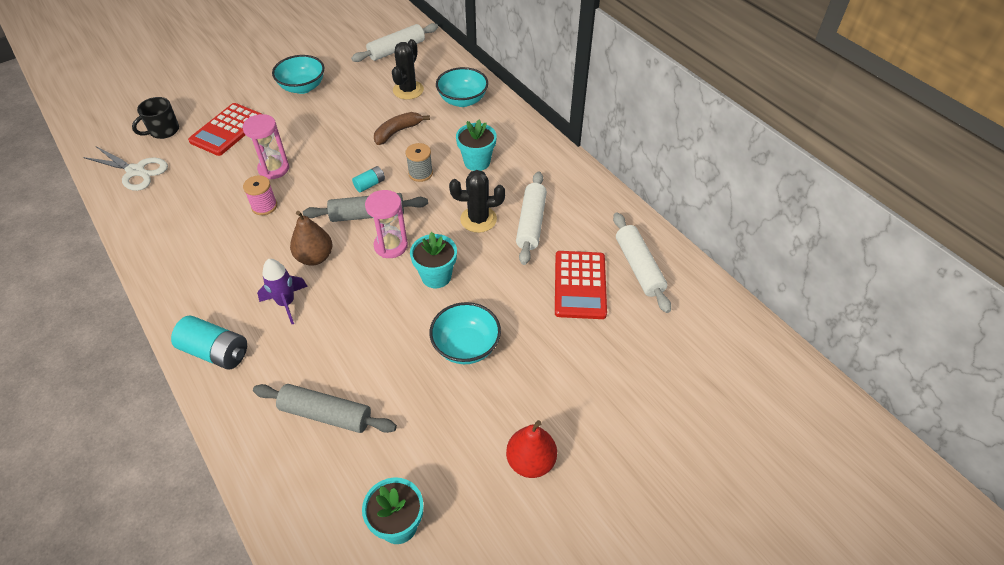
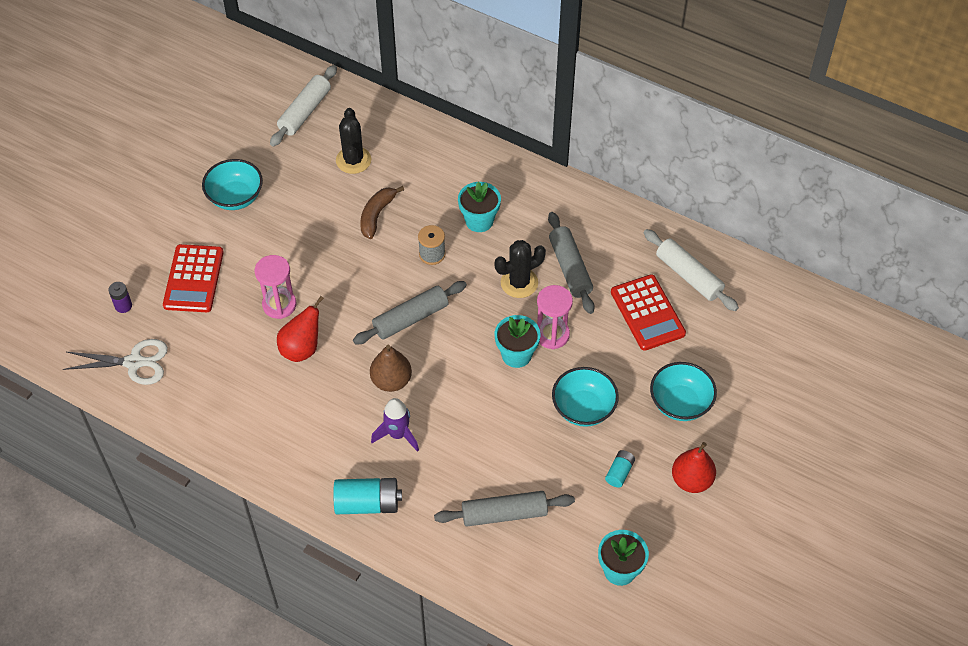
camera: 25 degrees left, 5 degrees up
(163, 131) = (123, 306): black mug -> purple battery
(264, 206) = (302, 348): pink spool -> red pear
(370, 184) = (390, 285): turquoise battery -> turquoise battery (619, 472)
(391, 246) = (455, 341): pink hourglass -> pink hourglass (552, 335)
(462, 100) = (419, 153): turquoise bowl -> turquoise bowl (680, 403)
(531, 223) = (570, 268): white rolling pin -> grey rolling pin

